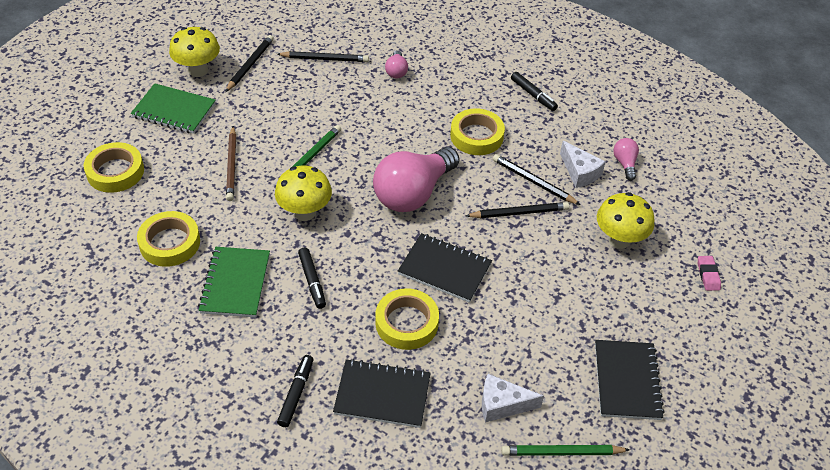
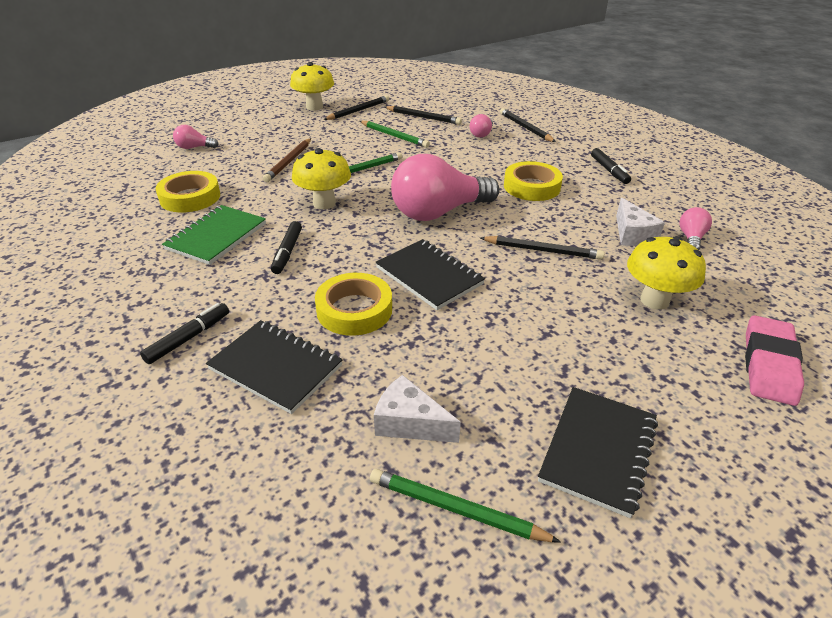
camera: 25 degrees right, 10 degrees down
(115, 172) = (194, 147): yellow tape -> pink light bulb
(174, 111) = (274, 124): green notebook -> none
(312, 97) = (394, 136): none -> green pencil
(533, 181) = (573, 230): black pencil -> black pencil (525, 128)
(708, 275) = (768, 364): pink eraser -> pink eraser, size x1.91

